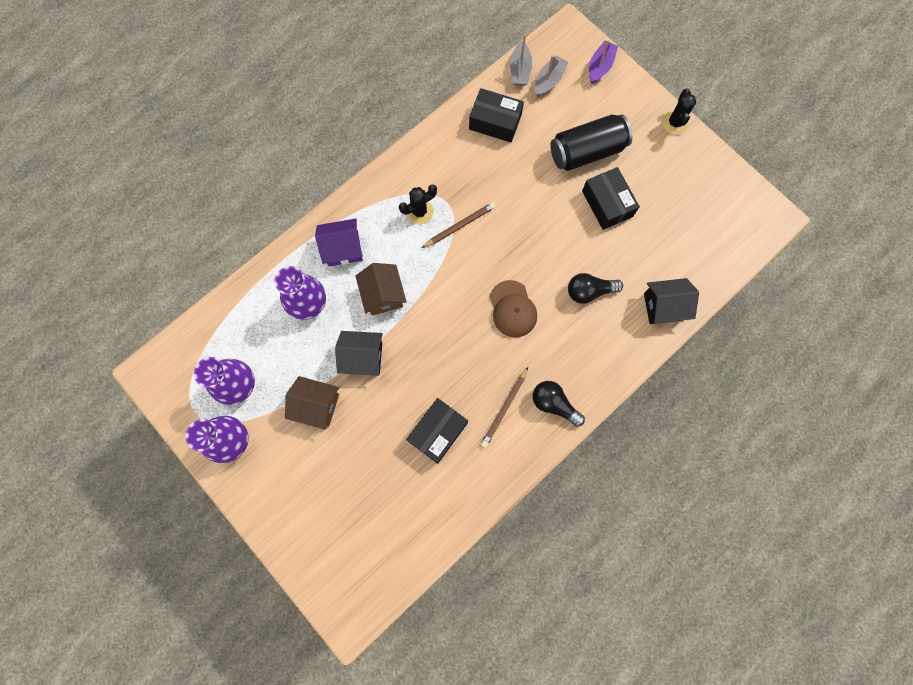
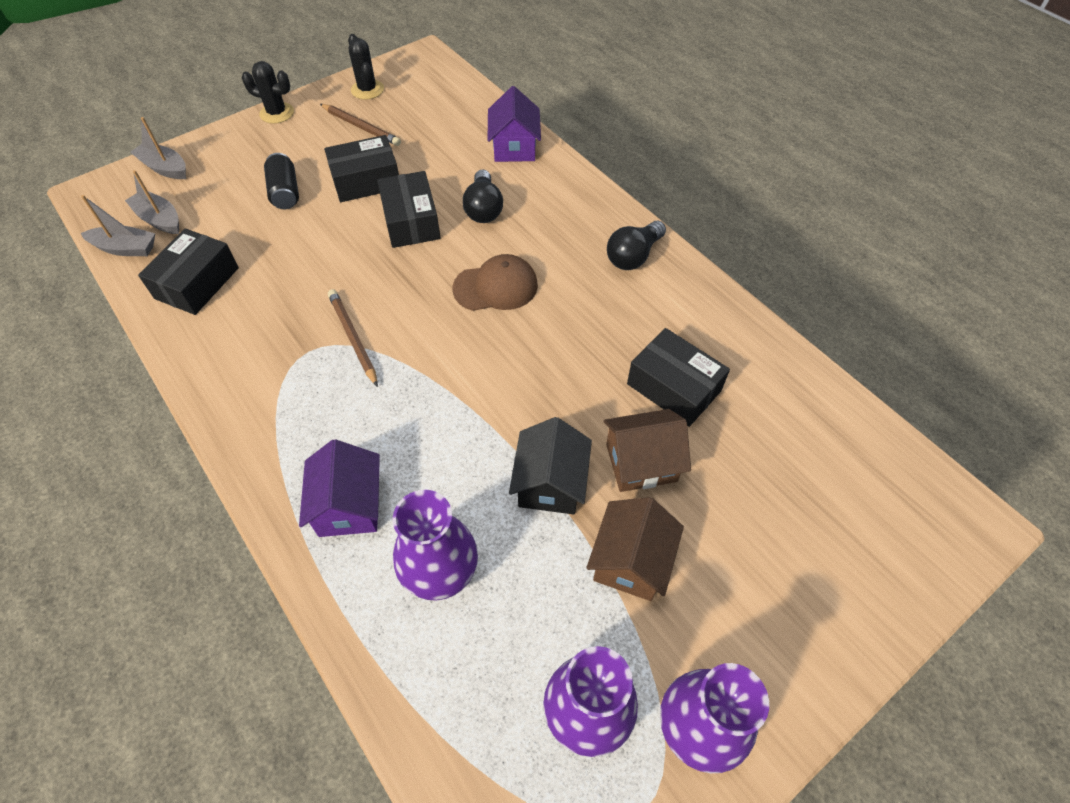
camera: 85 degrees left, 20 degrees down
(383, 295) = (446, 448): brown house -> brown house (641, 462)
(419, 211) = (313, 388): black cactus -> black cactus (367, 90)
(504, 408) = (639, 307): brown pencil -> brown pencil (361, 127)
(569, 242) = (411, 221): none -> black box
(586, 152) = (285, 192): black can -> black can, size x0.57
(600, 66) = (165, 168): purple boat -> grey boat
(663, 306) = (514, 147): black house -> purple house

